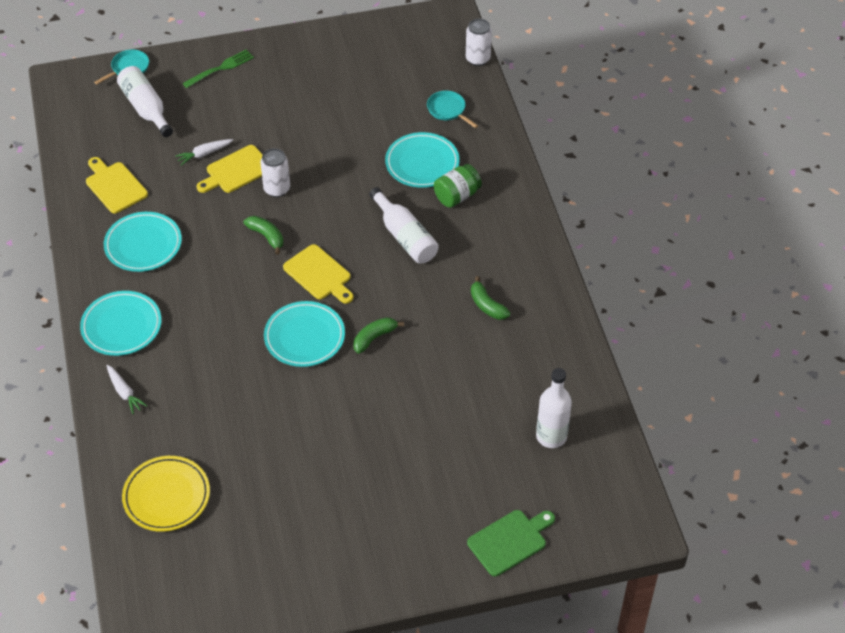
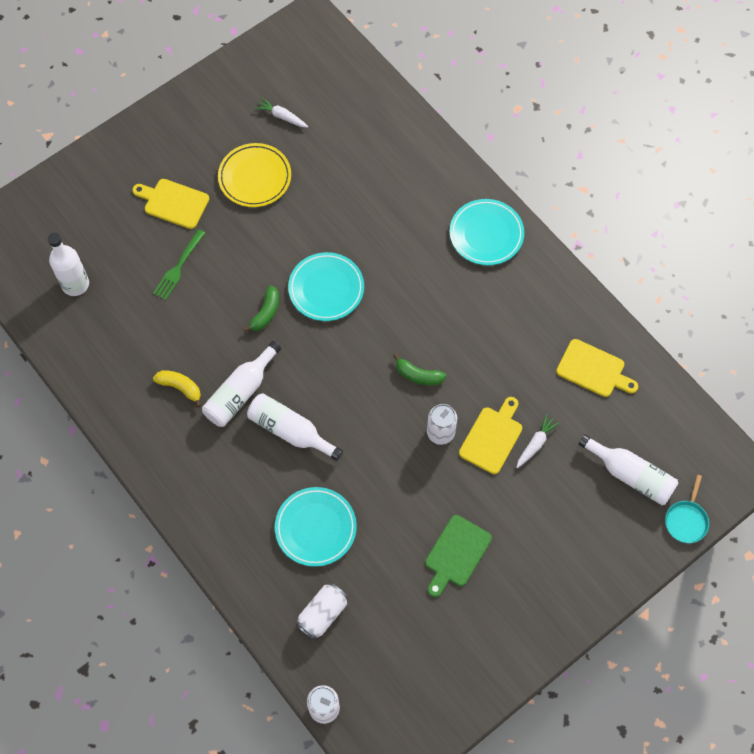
camera: 155 degrees right, 15 degrees up
(124, 392) = (443, 180): white carrot -> white carrot (282, 116)
(143, 245) = (523, 319): turquoise plate -> none
(166, 496) = (356, 115): yellow plate -> yellow plate (255, 177)
(220, 69) = (592, 563): green fork -> green fork (179, 266)
(319, 274) = (348, 355): yellow cutting board -> yellow cutting board (173, 203)
(433, 281) = (240, 392): none -> white bottle
(448, 110) = (322, 614): turquoise pan -> white can
(457, 196) = (262, 501): green jar -> none
(487, 305) = (180, 387): green banana -> yellow banana
(509, 541) = (77, 185): green cutting board -> green cutting board (456, 554)

